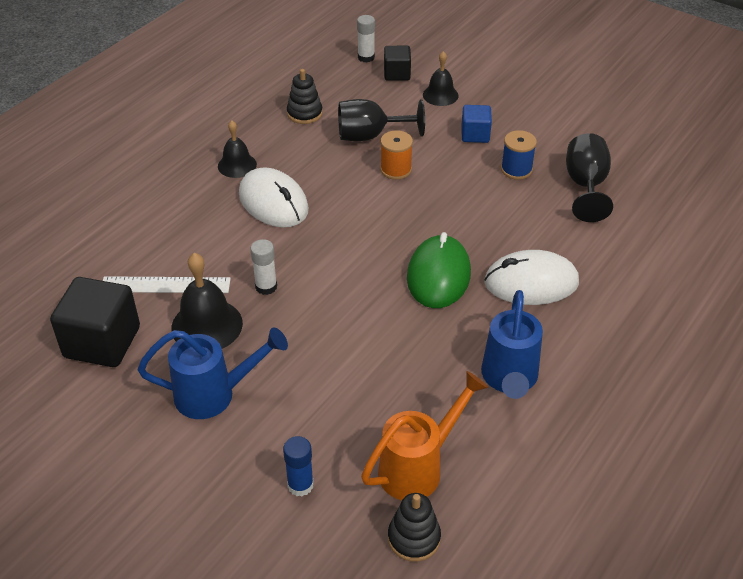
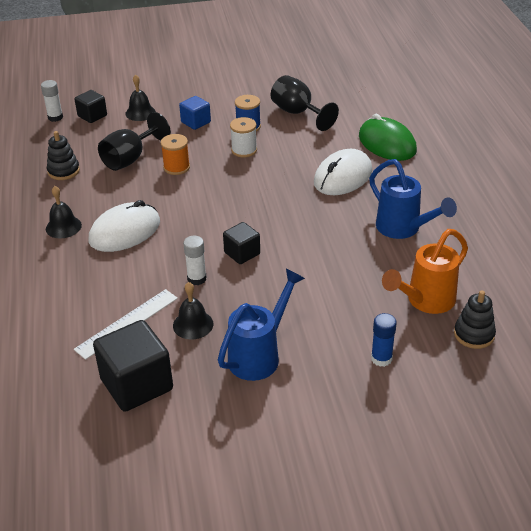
camera: 45 degrees left, 5 degrees down
(207, 325) = (193, 324): black bell -> black bell, size x0.64
(273, 202) = (125, 232): white mouse -> white mouse turned 45 degrees counterclockwise
(333, 291) = (242, 253): none -> black cube
(419, 467) = (425, 301): orange watering can -> orange watering can turned 135 degrees counterclockwise
(438, 275) = (289, 205): green mouse -> green mouse (387, 143)
(478, 191) = (244, 150): none -> white spool

